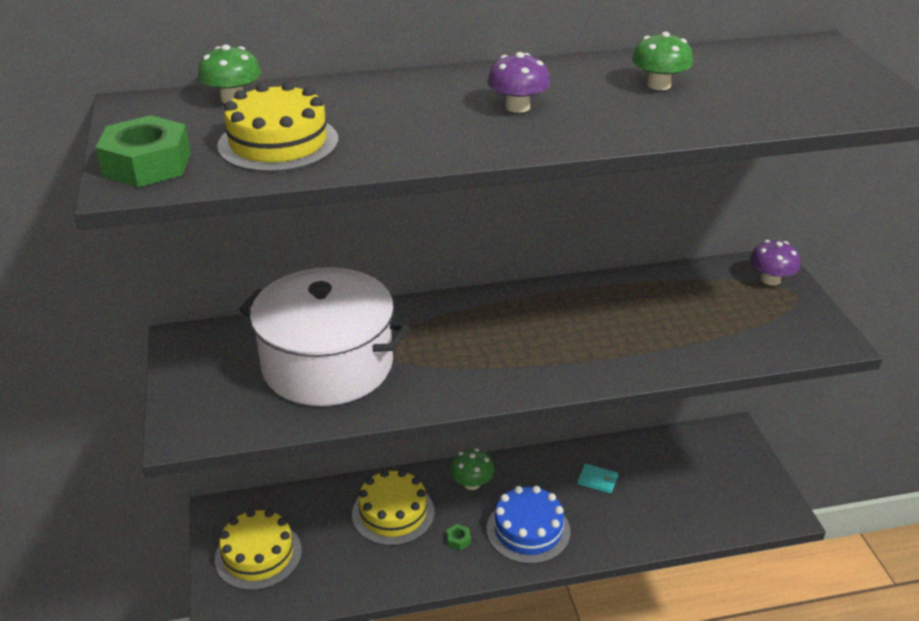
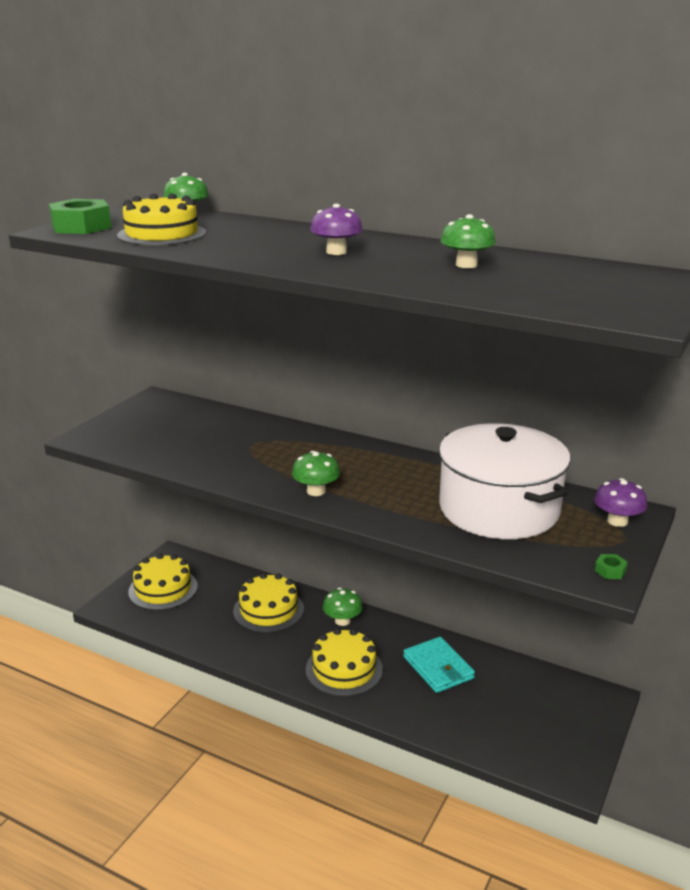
camera: 40 degrees right, 10 degrees down
(327, 364) = (208, 439): white pot -> white pot (499, 509)
(458, 540) = (289, 648): green nut -> green nut (610, 571)
(519, 372) = (316, 491): none -> green mushroom
(528, 530) = (344, 669): blue cake -> yellow cake
(597, 480) = (438, 668): turquoise wallet -> turquoise wallet, size x1.82

